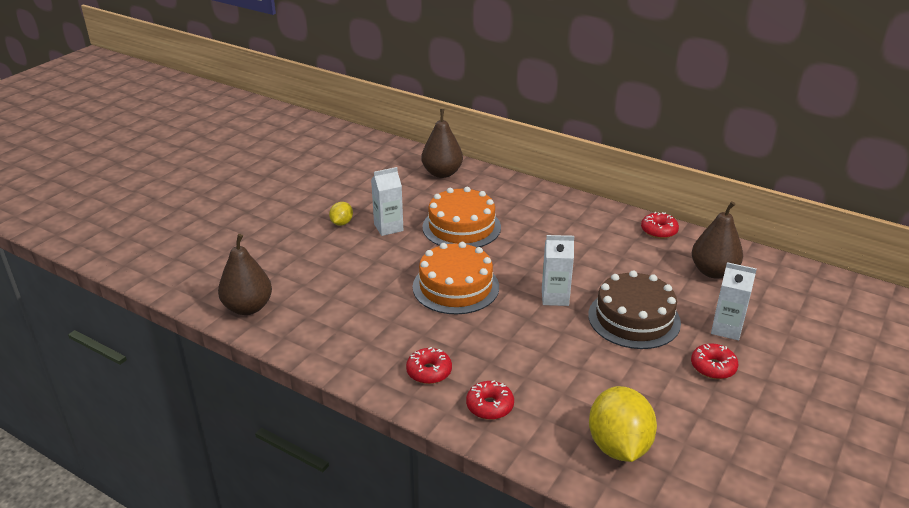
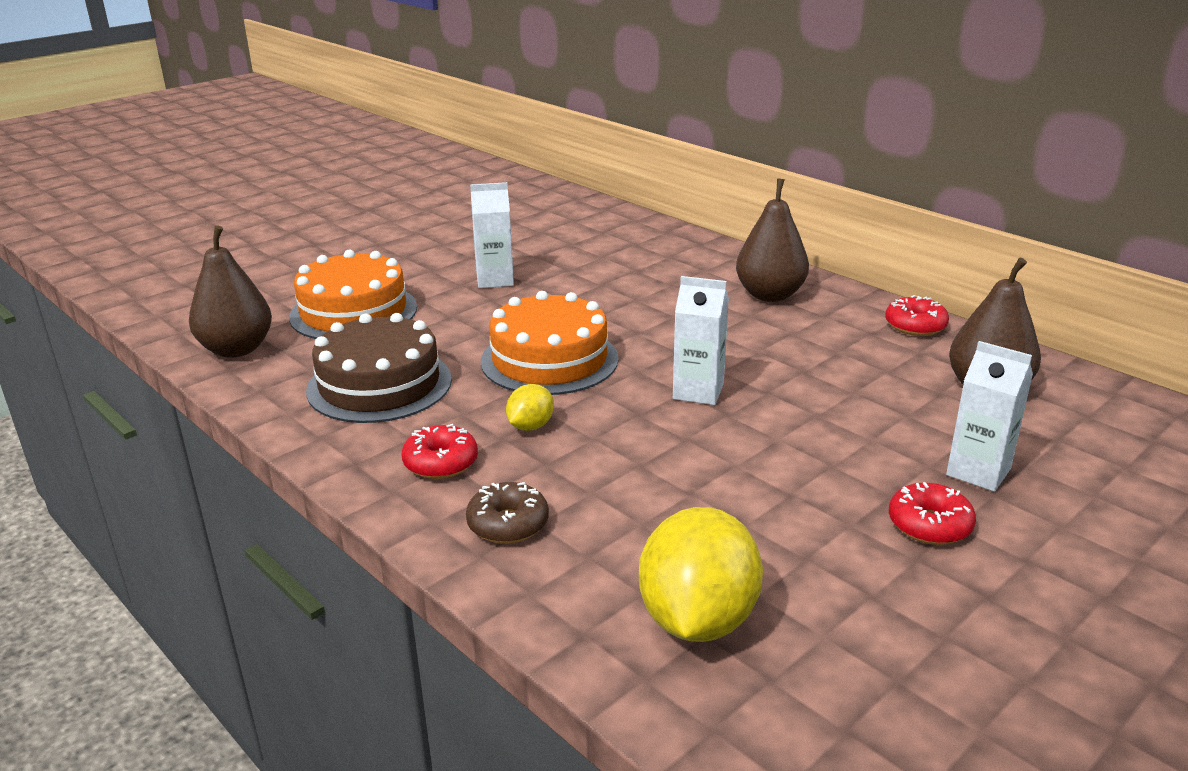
camera: 15 degrees right, 5 degrees down
(341, 223) = (432, 268): yellow lemon -> yellow lemon (530, 426)
(442, 173) = (610, 227): brown pear -> brown pear (770, 295)
(461, 227) = (602, 290): orange cake -> orange cake (353, 312)
(489, 406) = (508, 524): red donut -> brown donut
(634, 318) = (817, 436): brown cake -> brown cake (379, 384)

